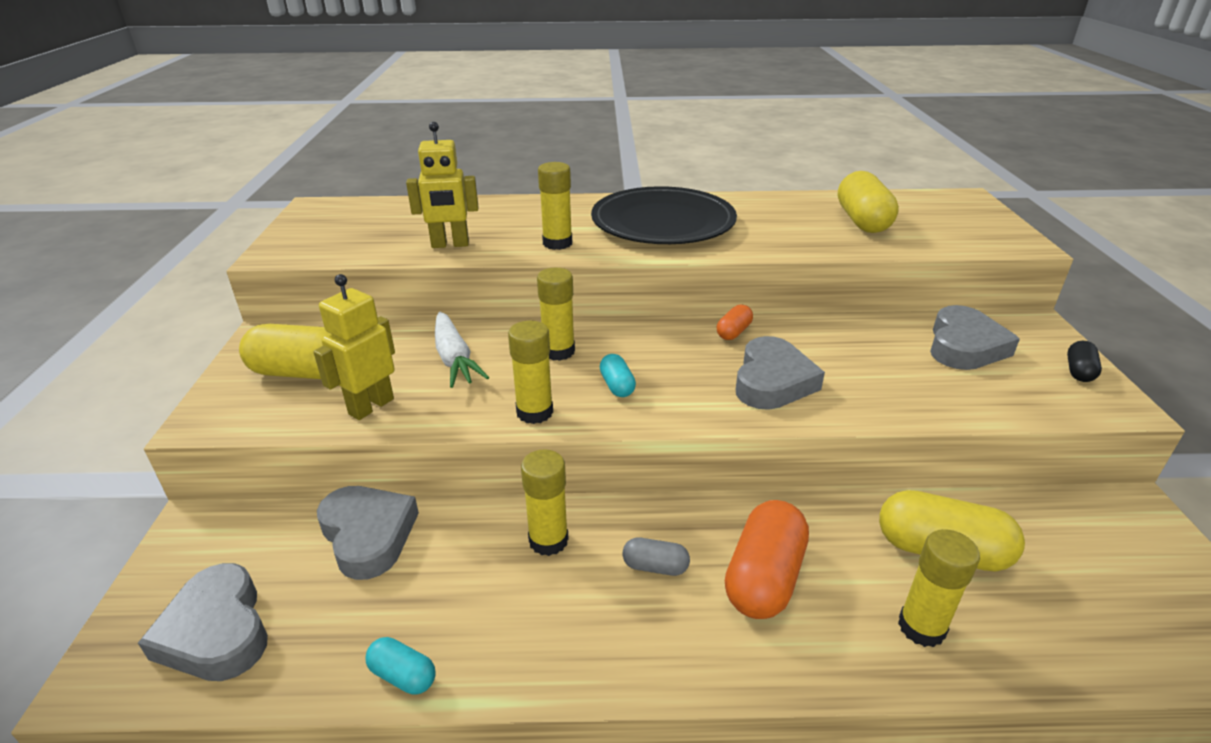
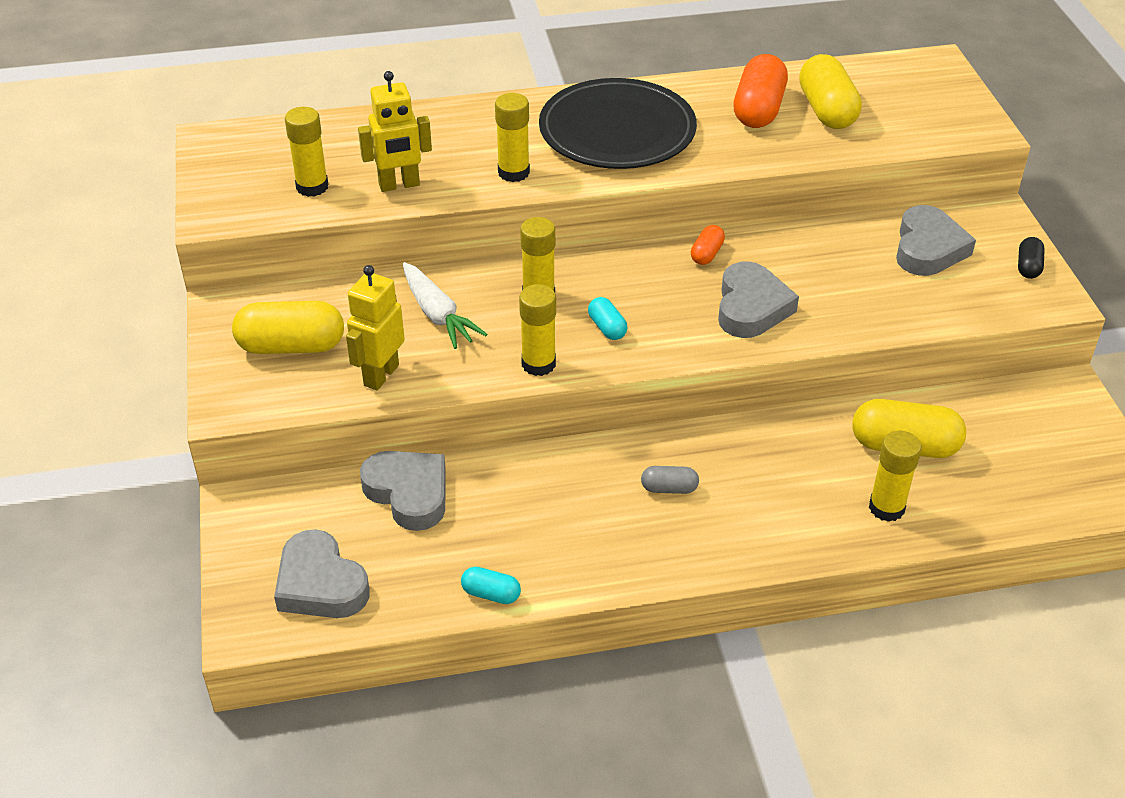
camera: 10 degrees left, 10 degrees up
(548, 540) = (571, 478): yellow glue stick -> yellow glue stick (312, 187)
(764, 577) = (760, 486): orange capsule -> orange capsule (758, 110)

